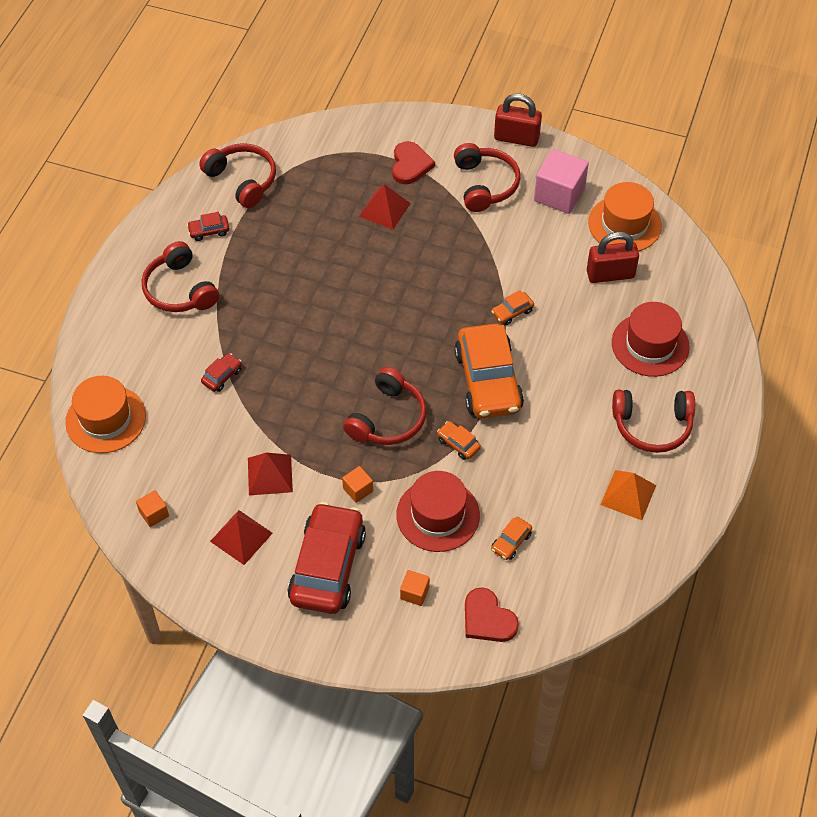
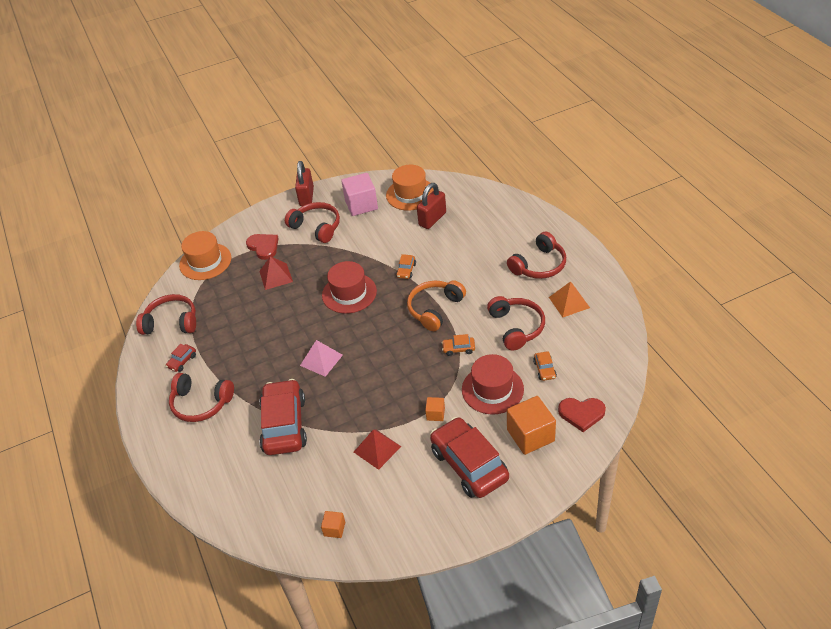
camera: 40 degrees left, 10 degrees down
(106, 419) = (238, 506): orange hat -> orange hat (205, 261)
(222, 376) = (284, 425): red car -> red car, size x2.42
(241, 537) = (402, 494): red pyramid -> none
(324, 339) = (321, 360): none -> pink pyramid
(387, 418) = (406, 368): red headphones -> red headphones (516, 327)
(414, 593) = (530, 435): orange cube -> orange cube, size x2.04
(488, 381) = (435, 309): orange car -> orange headphones
(516, 138) = (306, 197): red padlock -> red padlock turned 60 degrees counterclockwise
(650, 345) = (491, 233): red hat -> red hat (349, 293)

